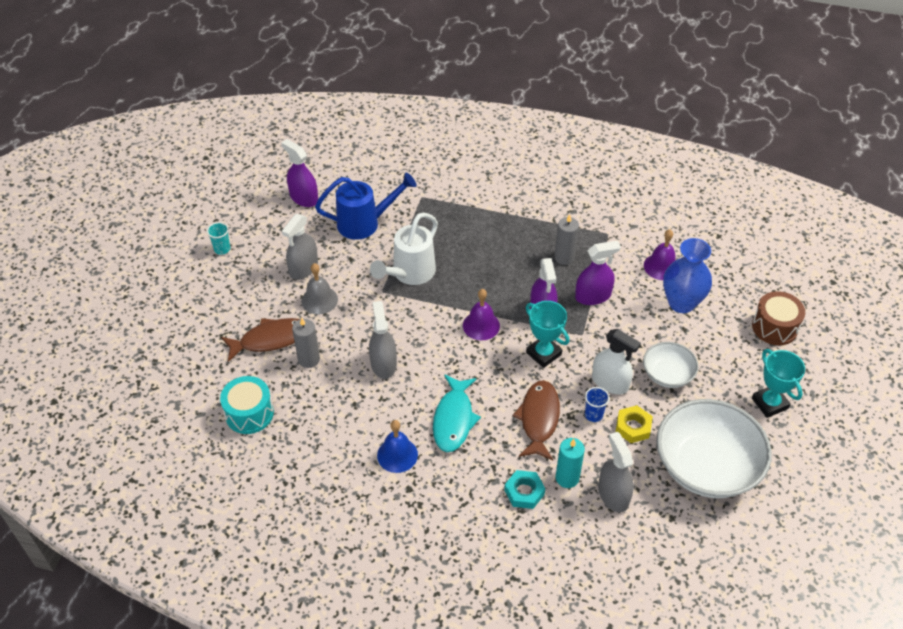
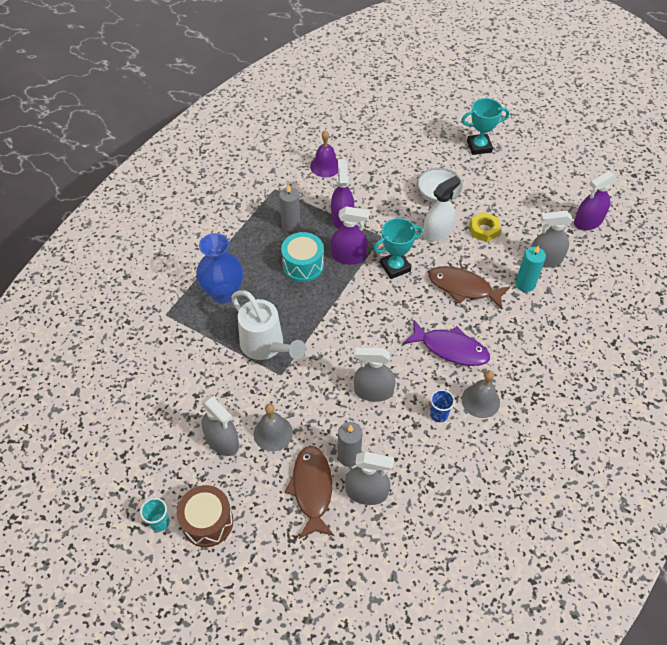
camera: 75 degrees left, 5 degrees up
(249, 413) = (405, 525): turquoise drum -> turquoise drum (303, 265)
(276, 379) = (366, 492): none -> grey spray bottle
(304, 198) = (116, 423): purple spray bottle -> purple spray bottle (588, 221)
(364, 223) = (181, 372): blue watering can -> none
(397, 455) = (480, 401): blue bell -> grey bell
(454, 419) = (450, 348): turquoise fish -> purple fish
(481, 325) = (350, 304): purple bell -> none
(524, 492) = (534, 316): turquoise nut -> none
(593, 415) = (467, 251): blue cup -> blue cup (439, 414)
(681, 303) = (368, 165): blue vase -> blue vase (223, 293)
(706, 466) = (528, 198): white bowl -> none
(774, 327) = (409, 121): brown drum -> brown drum (207, 522)

